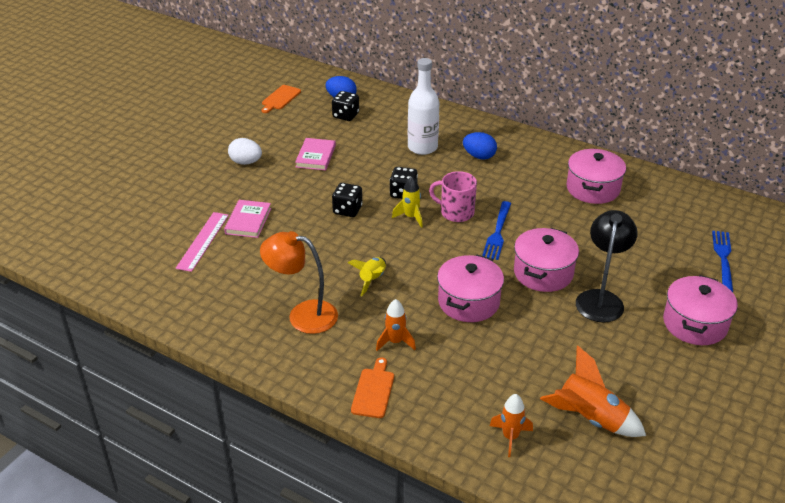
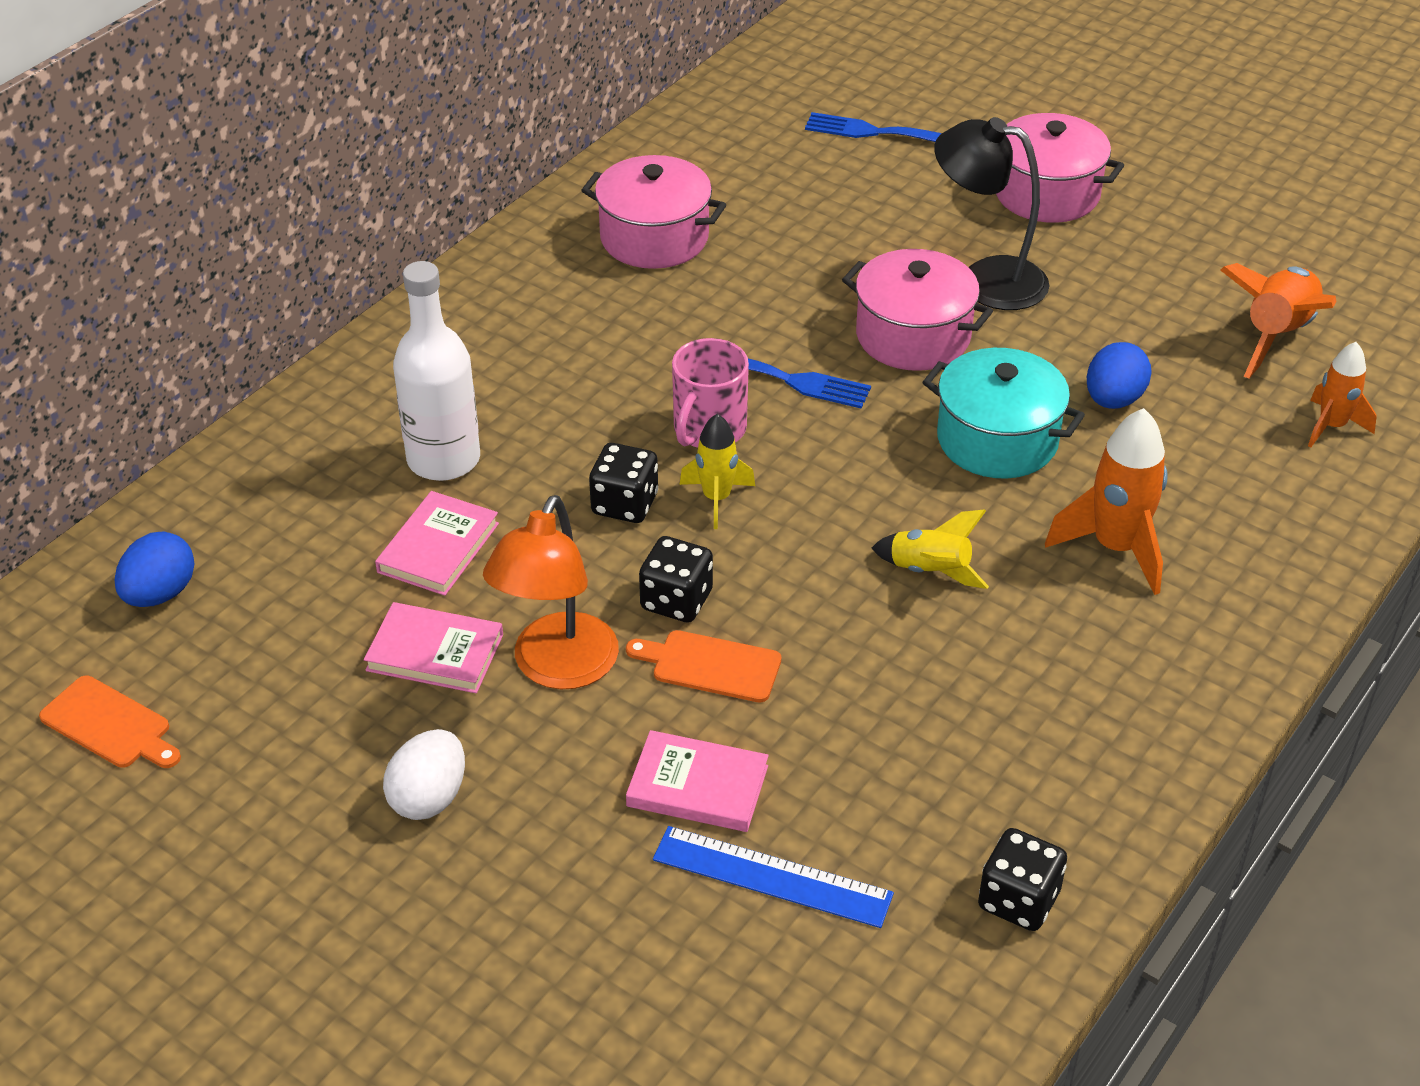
camera: 85 degrees left, 5 degrees up
(203, 241) = (772, 876): pink ruler -> blue ruler
(303, 315) = (1044, 685): orange lamp -> orange lamp (557, 668)
(345, 115) = (252, 588): black dice -> black dice (1018, 900)
(371, 151) = (438, 548): none -> pink book
(373, 390) = (1249, 585): orange cutting board -> orange cutting board (710, 665)
(395, 342) = (1116, 548): orange rocket -> orange rocket, size x1.60
(468, 302) = (997, 440): pink pot -> turquoise pot
(479, 156) = (503, 375): blue egg -> blue egg (1113, 400)

